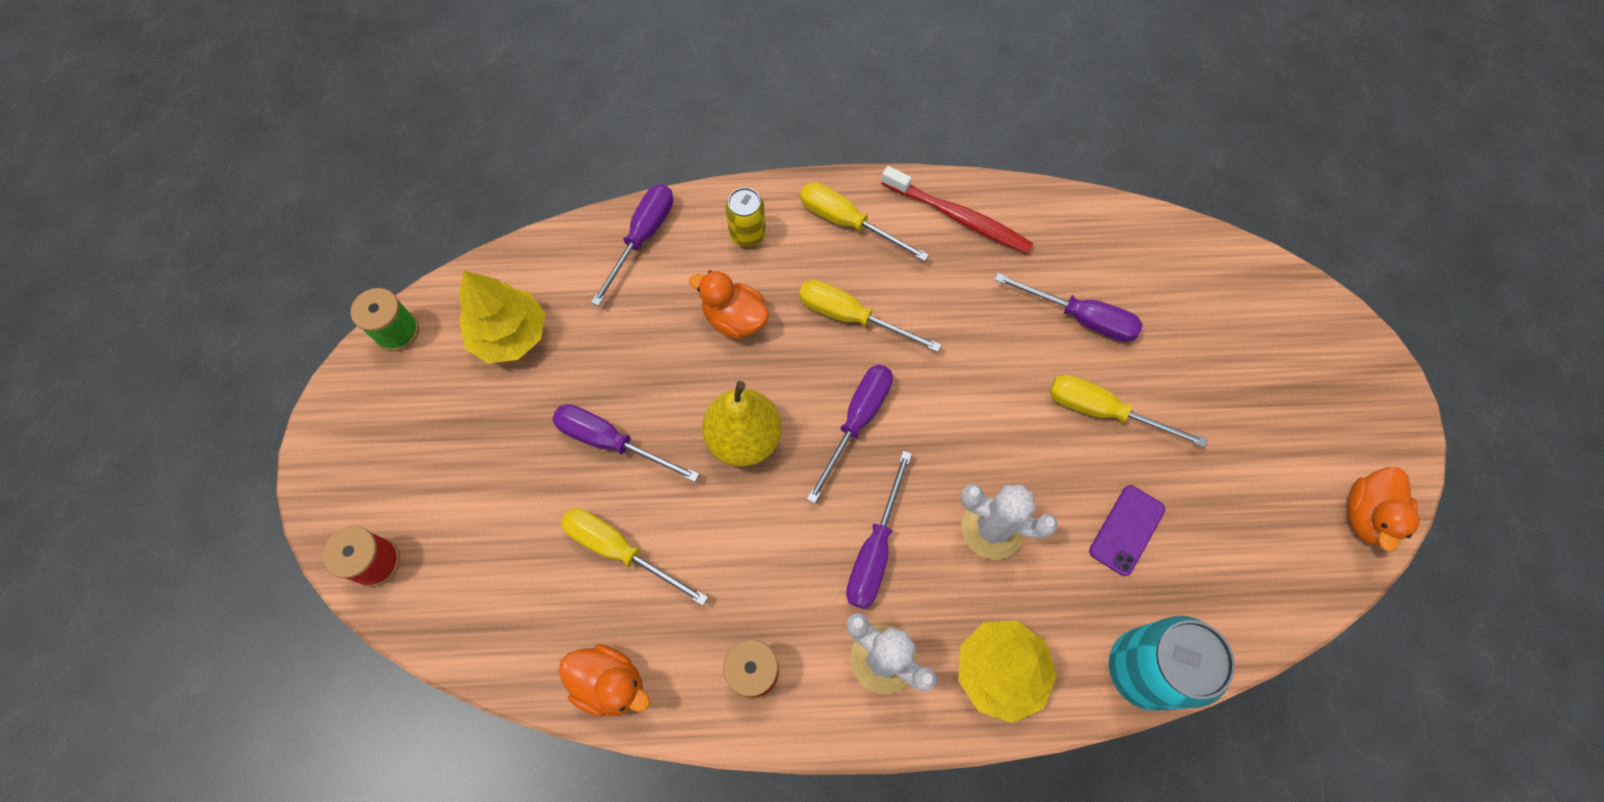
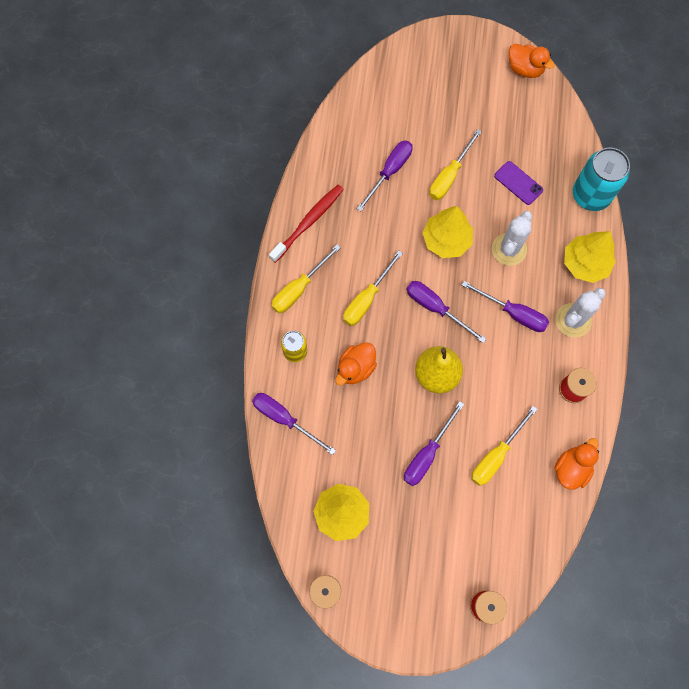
camera: 80 degrees left, 5 degrees up
(982, 422) = (446, 240): none -> yellow tree

